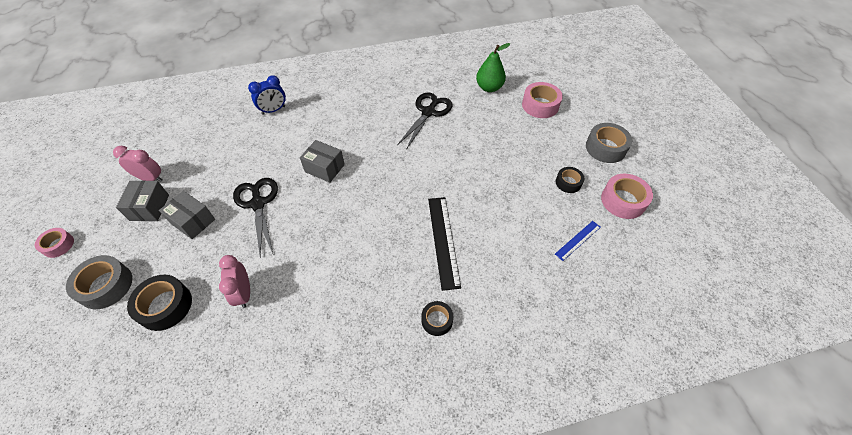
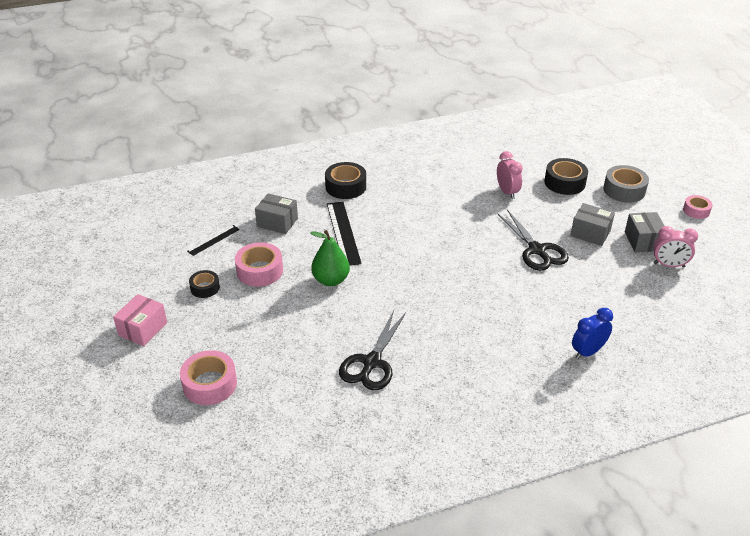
camera: 175 degrees right, 15 degrees down
(324, 168) = (484, 286): grey box -> grey box (277, 222)
(437, 320) = (345, 186): black tape -> black tape, size x1.64
(489, 88) = (281, 410): green pear -> green pear (331, 280)
(578, 240) = (213, 240): blue ruler -> black ruler
(605, 148) = (143, 329): grey tape -> pink box
(623, 201) = (151, 274): pink tape -> pink tape (259, 271)

